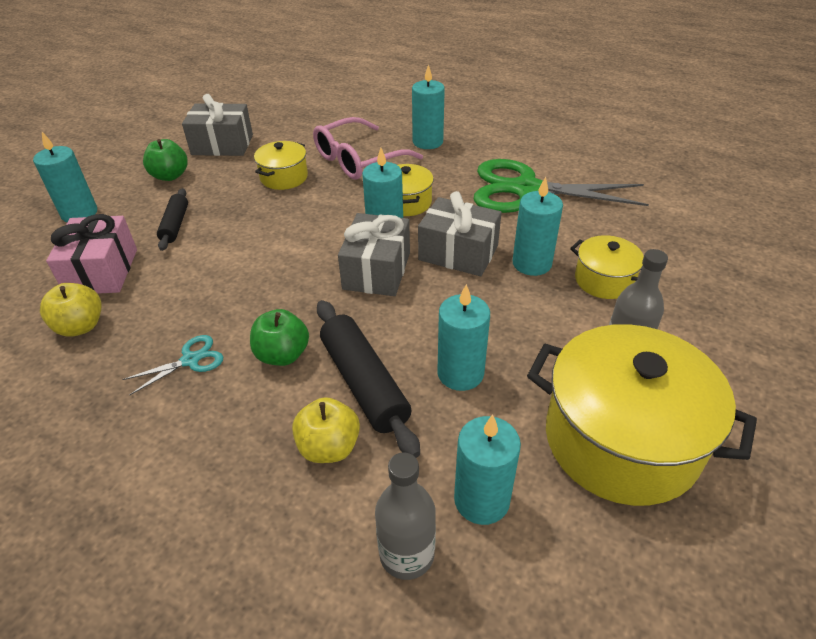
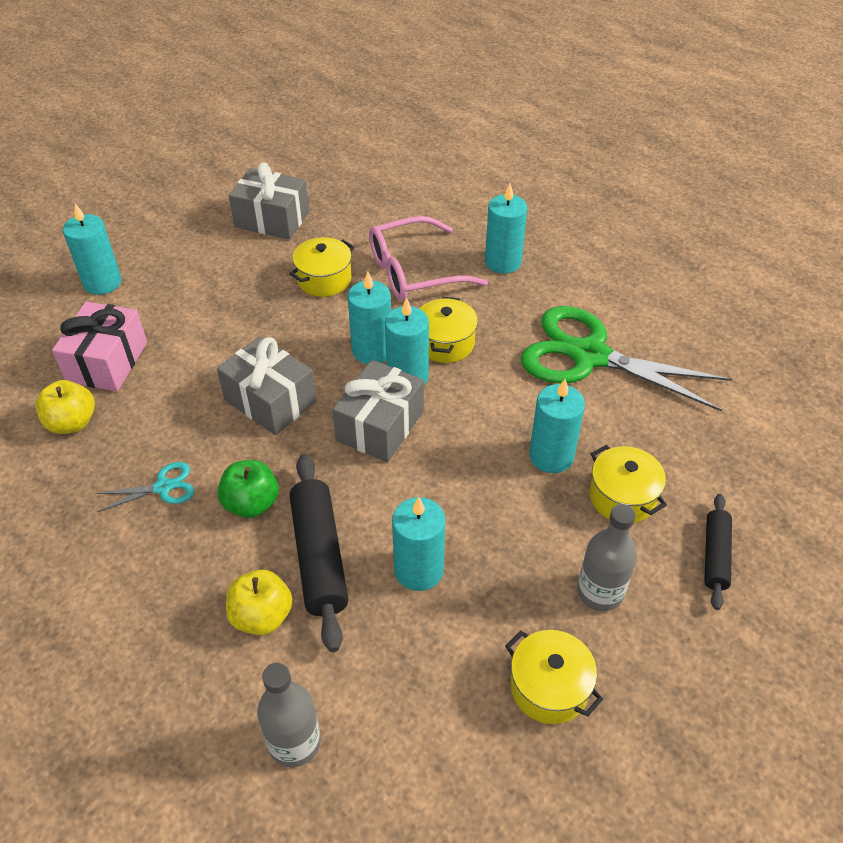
camera: 15 degrees right, 5 degrees up
(170, 176) = (205, 252): green apple -> none
(175, 225) = (193, 319): black rolling pin -> black rolling pin (715, 555)
(458, 253) = (476, 423): grey gift -> grey gift (270, 401)
(481, 500) = (384, 710): turquoise candle -> turquoise candle (372, 350)
(621, 440) = (549, 687): yellow pot -> yellow pot, size x0.49

